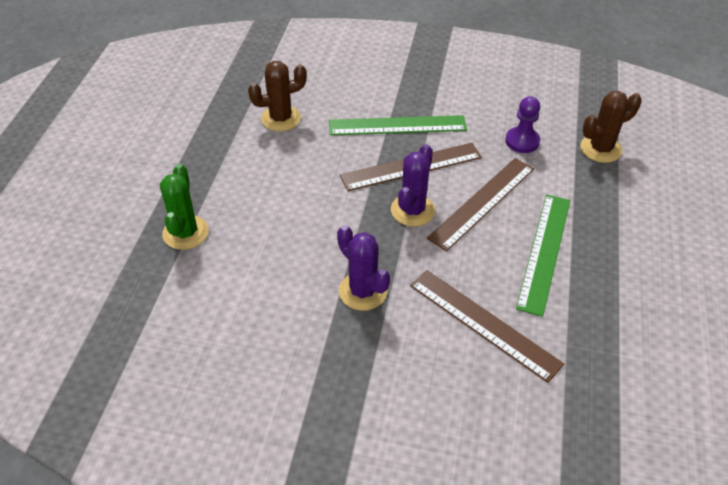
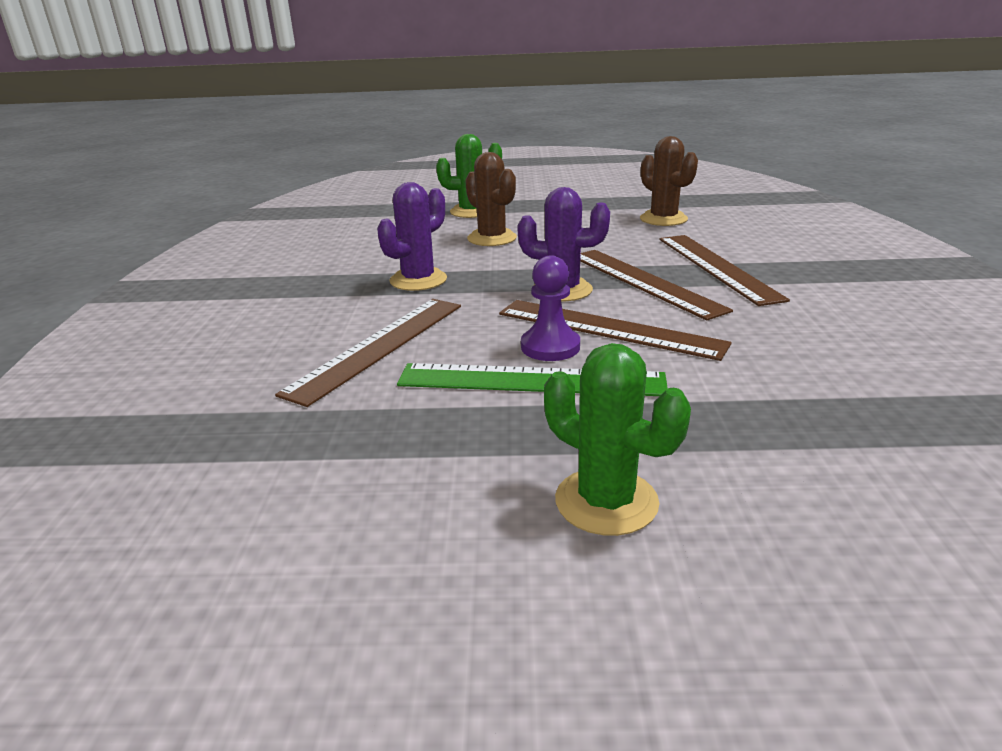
camera: 80 degrees right, 20 degrees down
(397, 126) = (716, 267): green ruler -> brown ruler
(522, 141) = (782, 347): purple pawn -> purple pawn (550, 347)
(600, 149) = (853, 423): brown cactus -> brown cactus (492, 238)
(658, 247) = (606, 501): none -> green cactus

